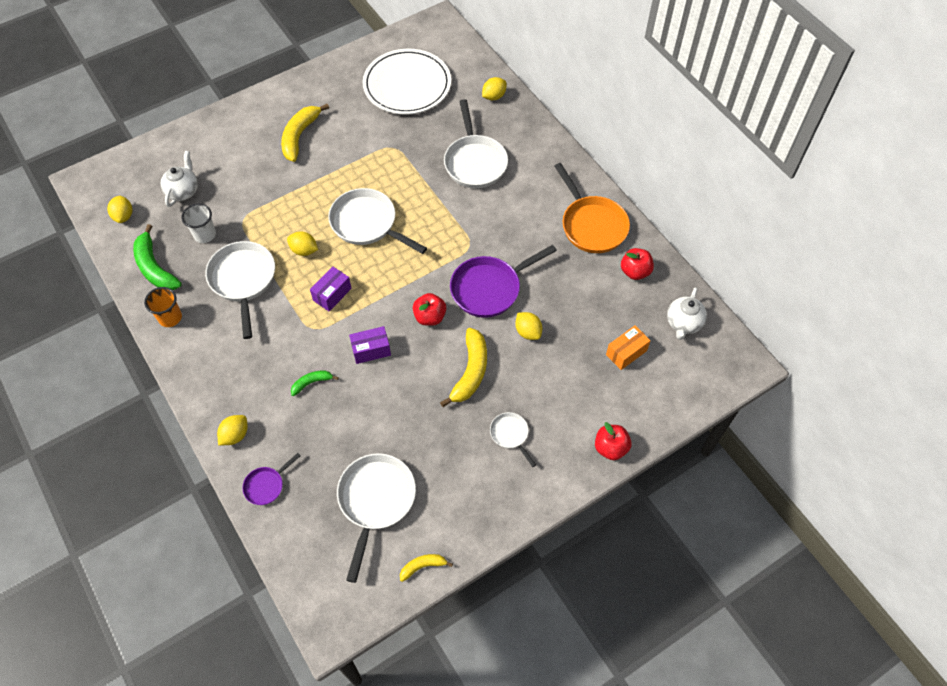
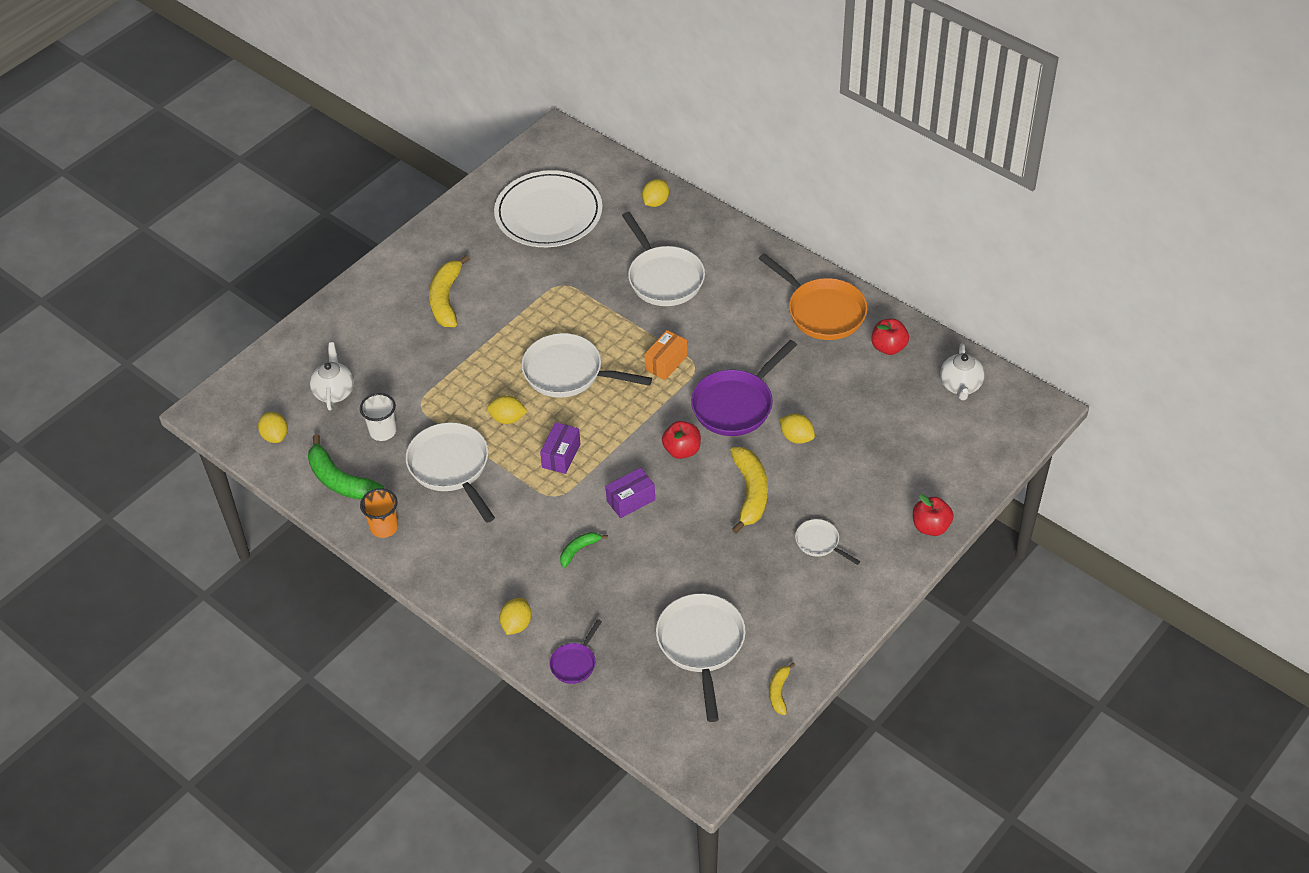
camera: 15 degrees left, 10 degrees down
(423, 566) = (779, 692): yellow banana -> yellow banana turned 45 degrees counterclockwise
(626, 352) = (911, 430): orange box -> orange box (666, 363)

